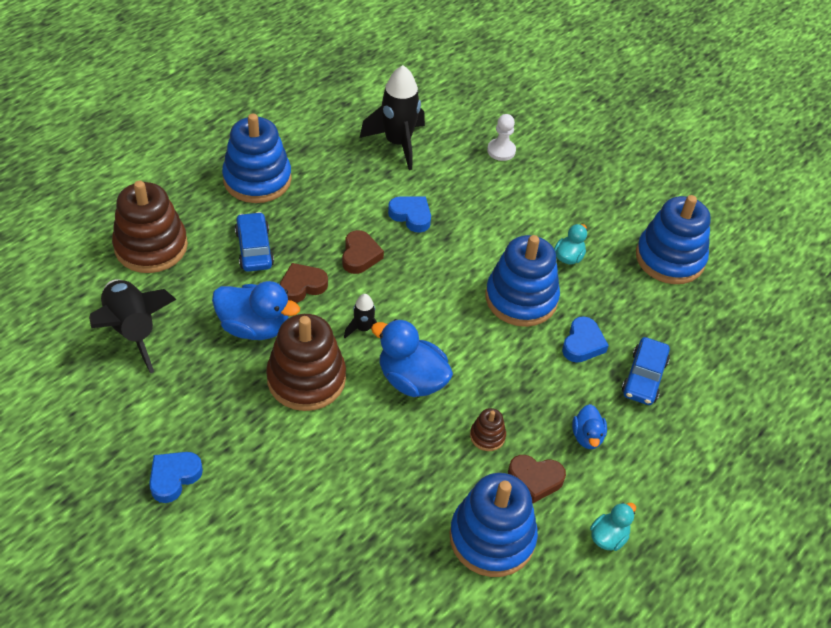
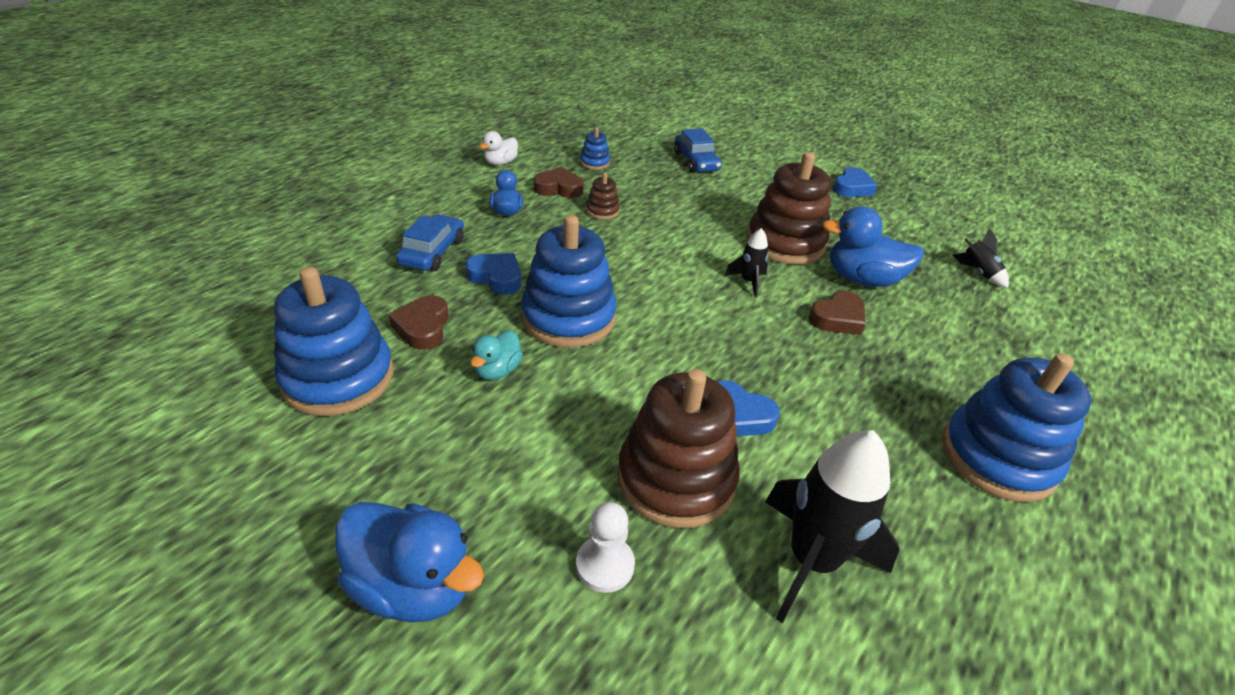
camera: 175 degrees right, 10 degrees down
(132, 330) = (978, 273): black rocket -> black rocket, size x0.49
(151, 246) = (1044, 351): brown stacking toy -> brown stacking toy (676, 479)
(254, 248) = (923, 356): blue car -> blue car (696, 161)
(360, 255) = (787, 356): brown heart -> brown heart (423, 327)
(411, 380) = (683, 244): blue duck -> blue duck (413, 586)
(492, 538) = (594, 163): blue stacking toy -> blue stacking toy, size x0.44
(582, 344) = (496, 277): blue heart -> blue heart turned 105 degrees clockwise
(608, 537) = (500, 163): turquoise duck -> white duck

